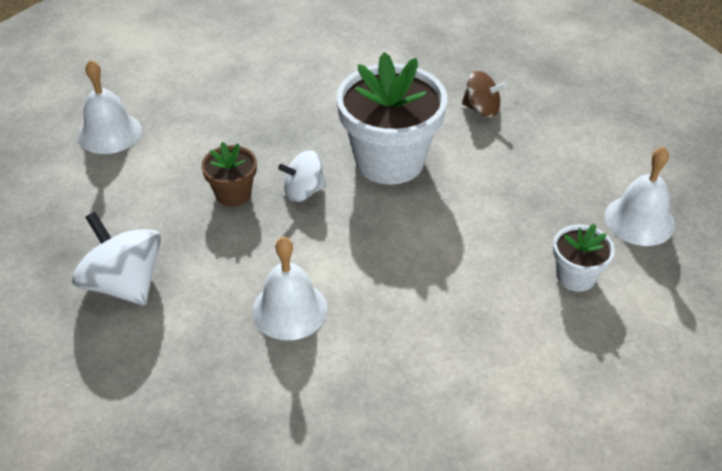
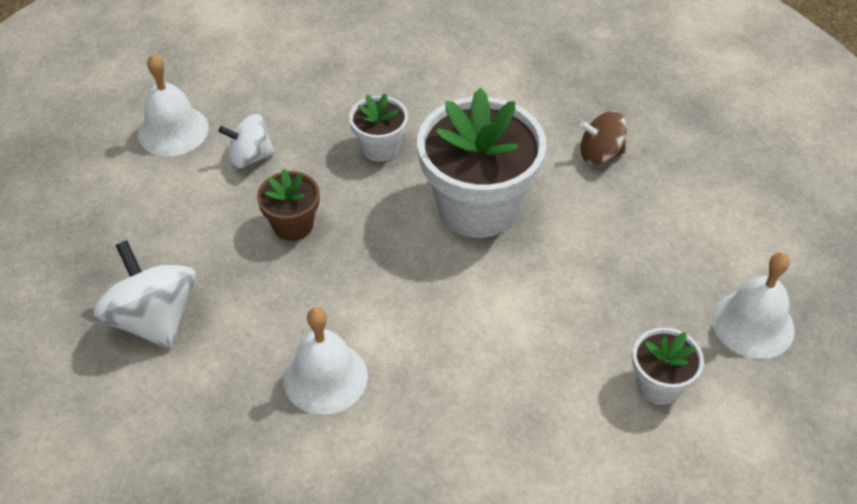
camera: 10 degrees right, 5 degrees up
(295, 126) = (380, 147): none -> white flower pot
(303, 191) = (371, 233): white spinning top -> white spinning top (250, 157)
(481, 109) = (600, 153): brown spinning top -> brown spinning top turned 150 degrees clockwise

